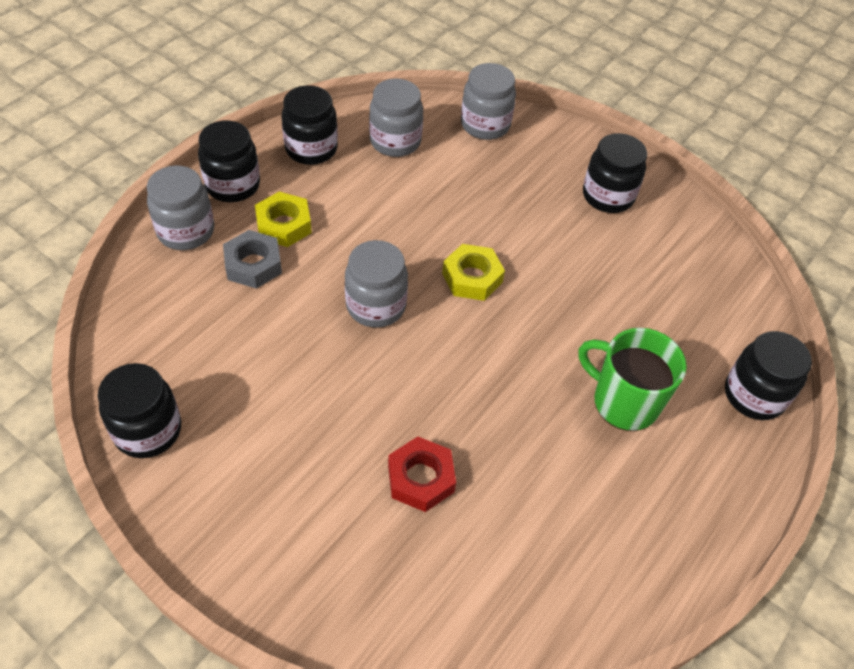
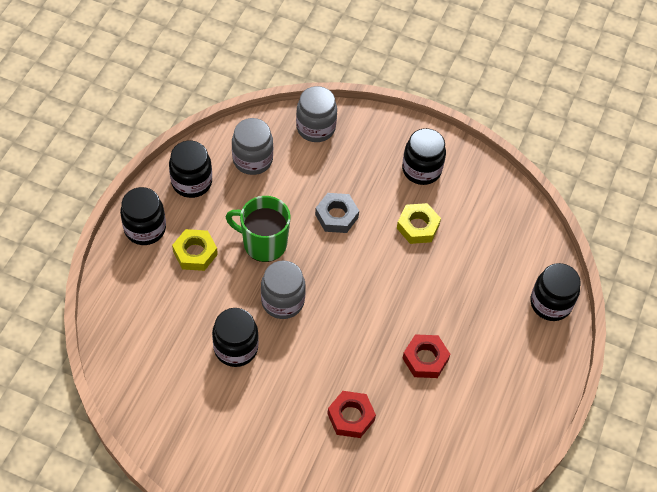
camera: 15 degrees left, 5 degrees up
(148, 430) = (162, 431): black jar -> black jar (236, 348)
(186, 231) = (126, 276): grey jar -> none
(253, 264) = (185, 291): grey nut -> grey nut (336, 216)
(472, 277) = (342, 262): yellow nut -> yellow nut (417, 226)
(552, 426) = (425, 359): none -> red nut
(623, 402) = (467, 330): green mug -> green mug (263, 243)

